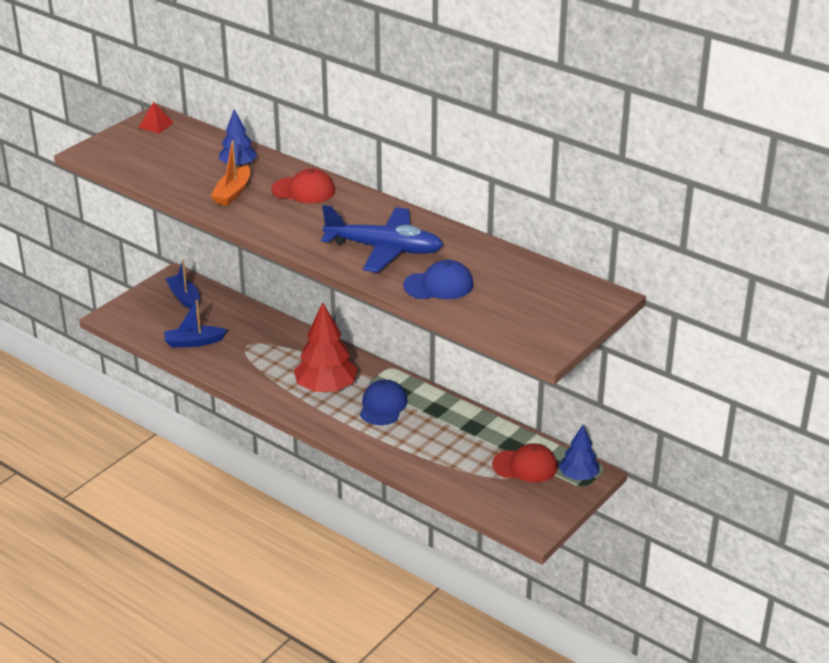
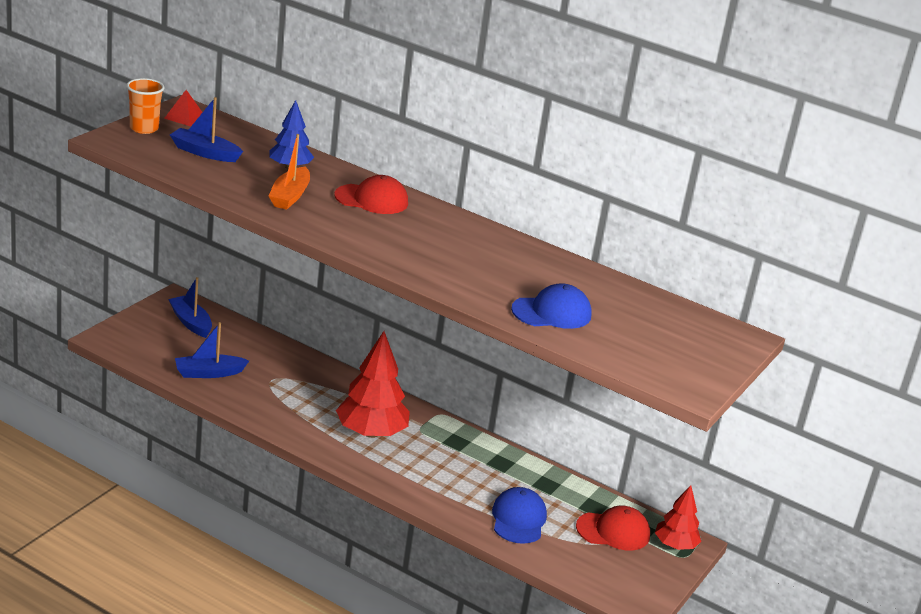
camera: 10 degrees left, 5 degrees down
(119, 139) = (144, 128): none -> orange cup
(167, 158) = (204, 153): none -> blue boat
(383, 406) = (440, 456): blue cap -> blue cap (518, 519)
(384, 249) = (479, 269): blue plane -> none
(578, 476) = (675, 545): blue tree -> red tree

